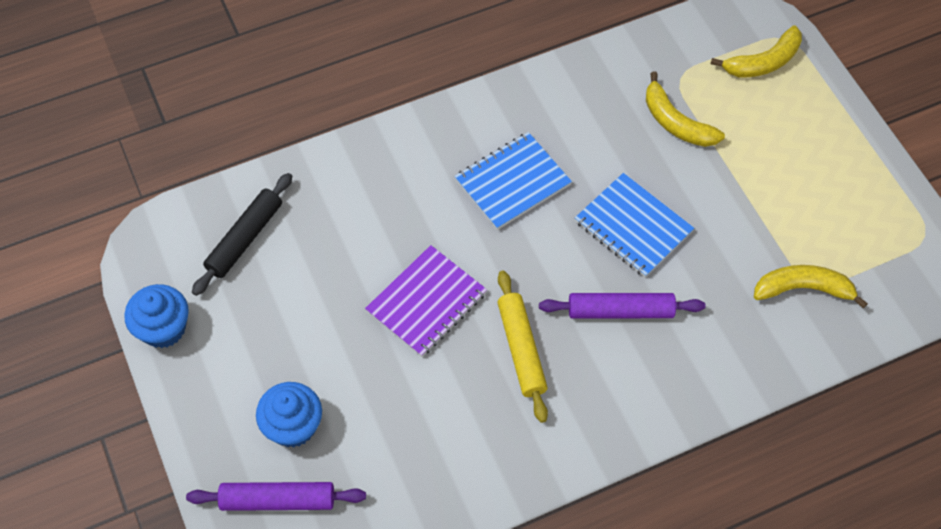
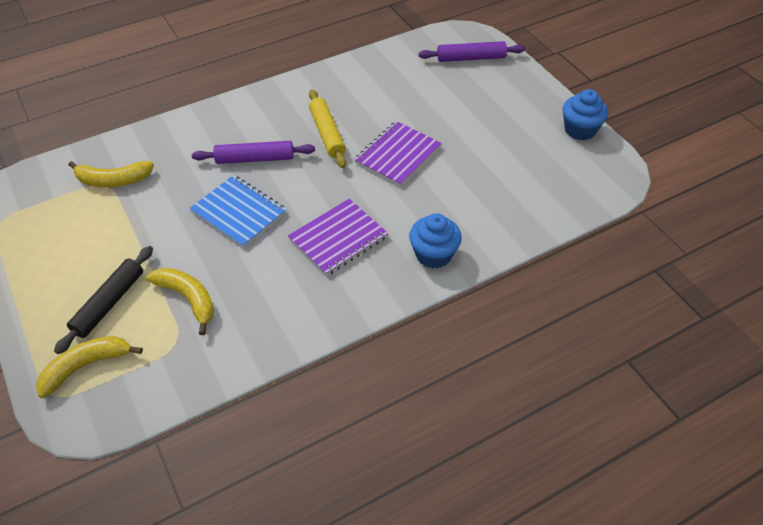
camera: 175 degrees right, 10 degrees down
(244, 238) = (546, 185): black rolling pin -> black rolling pin (109, 303)
(293, 426) = (472, 88): blue cupcake -> blue cupcake (433, 254)
(512, 182) = (338, 238): blue notebook -> purple notebook

